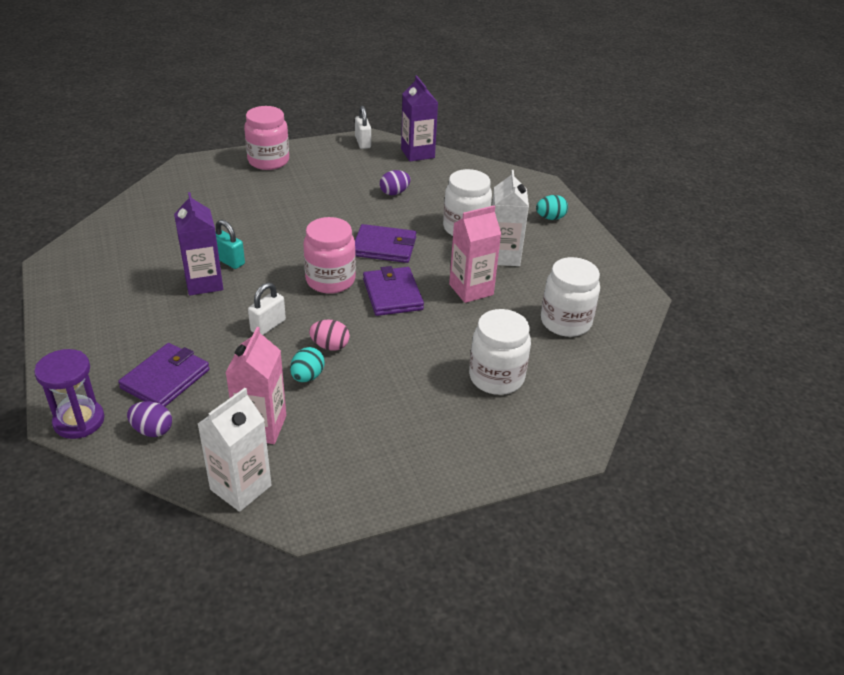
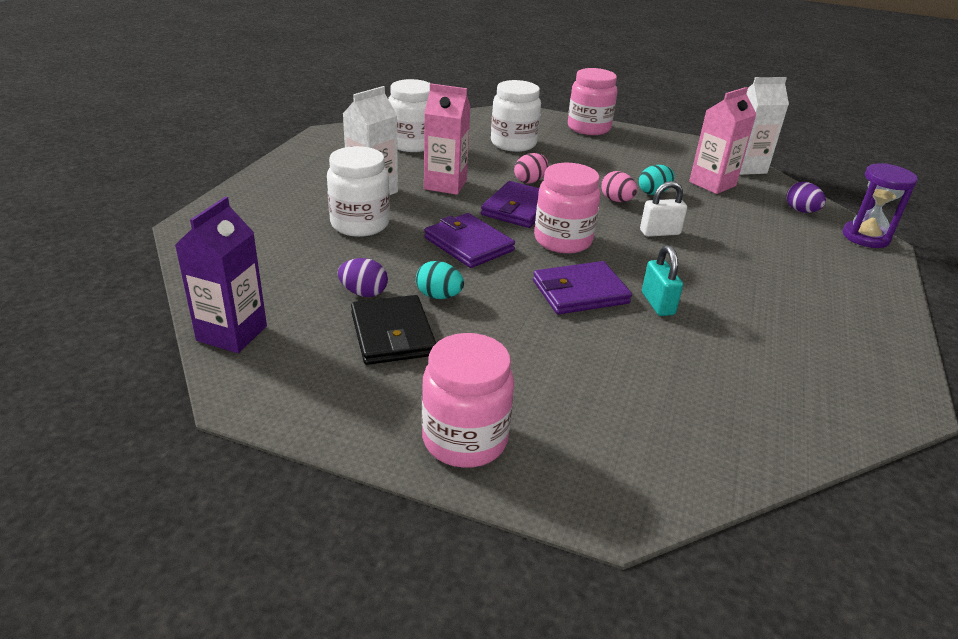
camera: 140 degrees left, 5 degrees down
(165, 379) = (779, 234): purple wallet -> purple wallet (580, 292)
(204, 283) = (703, 293): purple carton -> none
(351, 182) = (393, 334): none -> black wallet
(363, 142) = (268, 397): white padlock -> none
(420, 330) = (530, 181): none -> pink egg
(466, 462) = (588, 128): none -> pink jar
(550, 218) = (263, 197): turquoise egg -> turquoise egg (439, 296)

